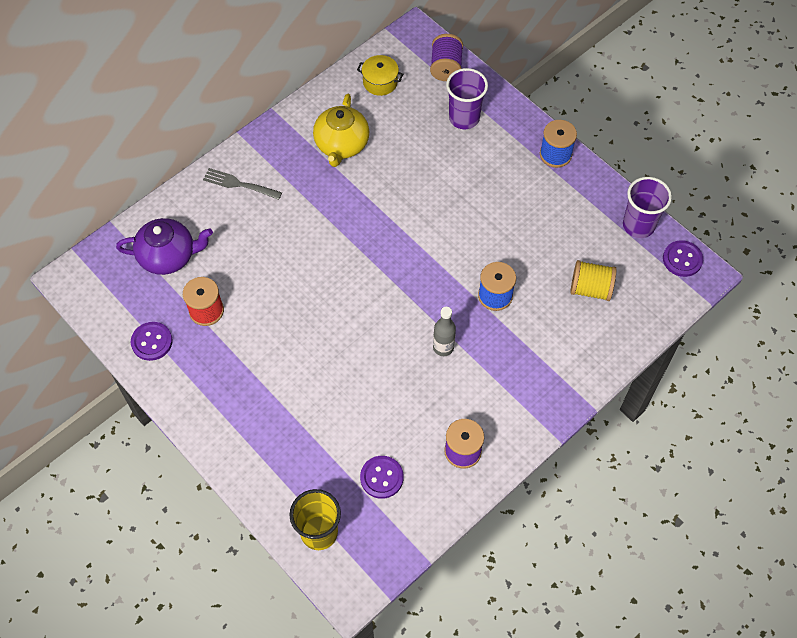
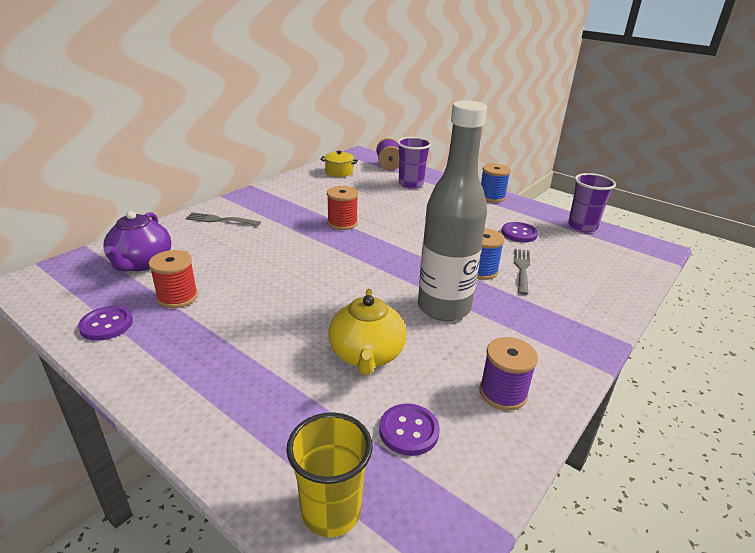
camera: 10 degrees left, 30 degrees down
(168, 256) = (141, 263): purple teapot -> purple teapot turned 105 degrees clockwise
(341, 145) = (312, 198): yellow teapot -> yellow teapot (366, 355)
(369, 199) = (342, 223): none -> red spool
(443, 347) = (443, 308): grey bottle -> grey bottle, size x2.33
(538, 296) = (522, 268): none -> grey fork
(590, 289) = (566, 262): yellow spool -> none
(682, 259) = (633, 242): purple button -> purple button (519, 233)

